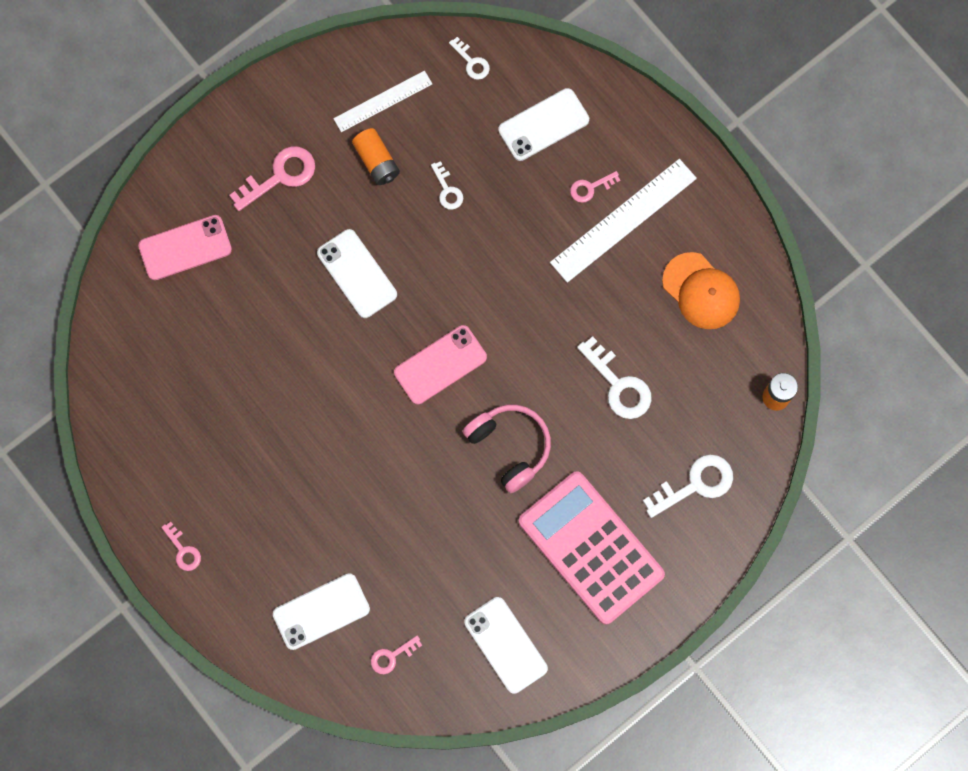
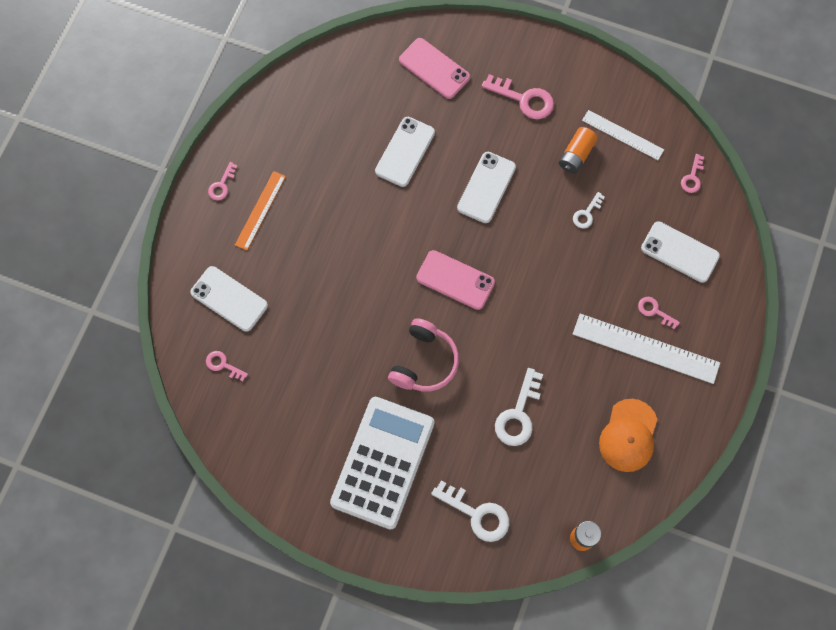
camera: 60 degrees right, 5 degrees down
(238, 524) = (260, 210): none -> orange ruler
(472, 62) = (692, 177): white key -> pink key
(505, 645) = (275, 440): white phone -> white phone (405, 152)
(590, 548) = (382, 462): pink calculator -> white calculator

